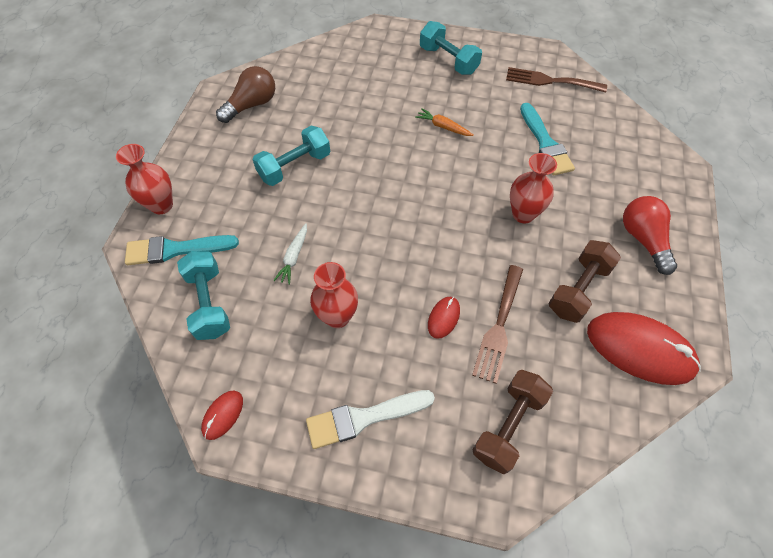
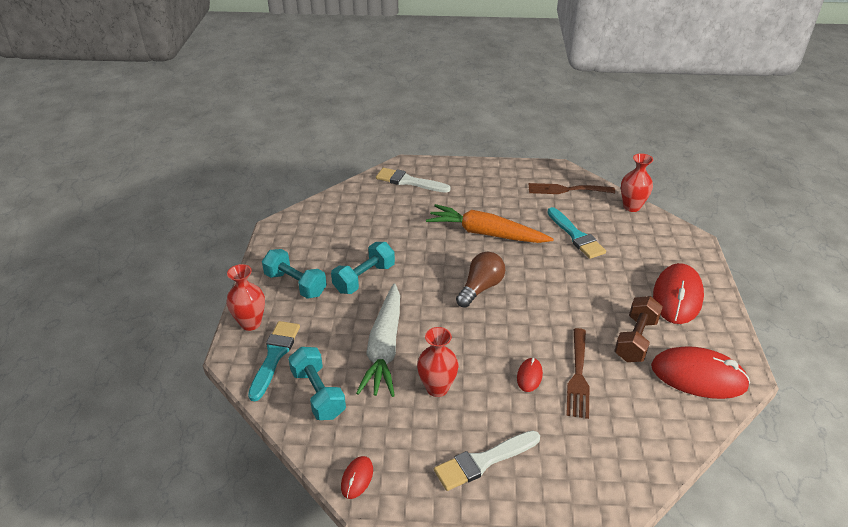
camera: 10 degrees left, 20 degrees down
(176, 249) = (274, 356): turquoise brush -> turquoise brush turned 120 degrees clockwise
(251, 105) = (310, 235): brown light bulb -> brown light bulb (480, 288)
(294, 257) = (384, 348): white carrot -> white carrot, size x2.33
(375, 49) = (409, 181): none -> white brush
(443, 127) = (486, 233): orange carrot -> orange carrot, size x2.33
(448, 60) = (475, 183): turquoise dumbbell -> turquoise dumbbell (295, 284)
(508, 425) = (608, 448): brown dumbbell -> none
(523, 214) = (573, 290): red vase -> red vase (631, 207)
(643, 239) = (677, 296): red light bulb -> red mouse

